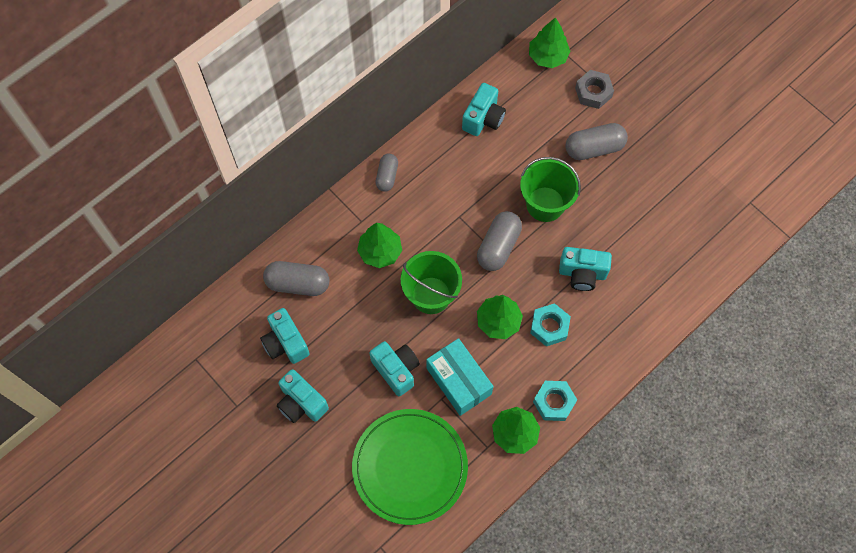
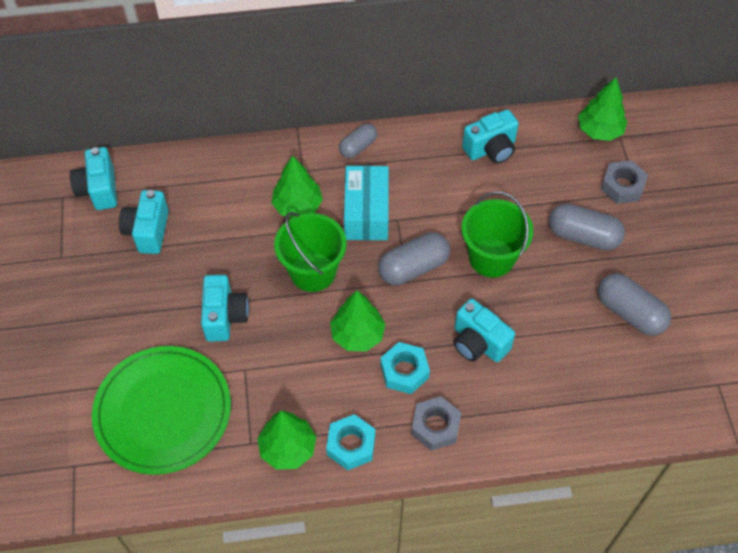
camera: 35 degrees right, 10 degrees down
(298, 283) = (201, 189): grey capsule -> grey capsule (629, 313)
(301, 403) = (117, 290): turquoise camera -> turquoise camera (99, 189)
(458, 381) = (274, 364): turquoise box -> turquoise box (366, 213)
(598, 352) = (435, 426): none -> grey nut

